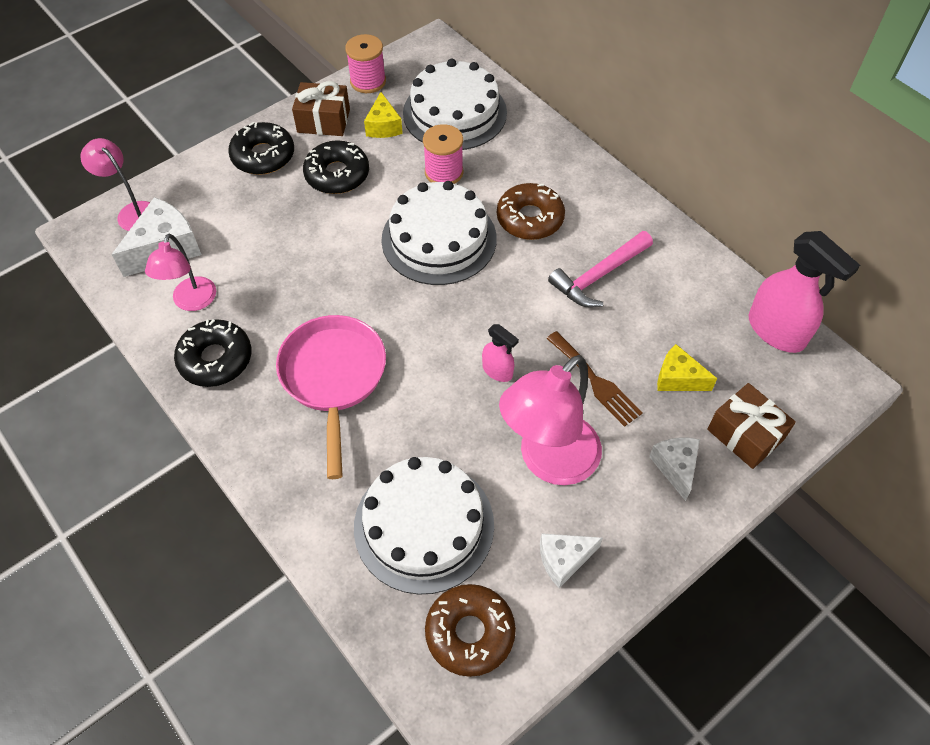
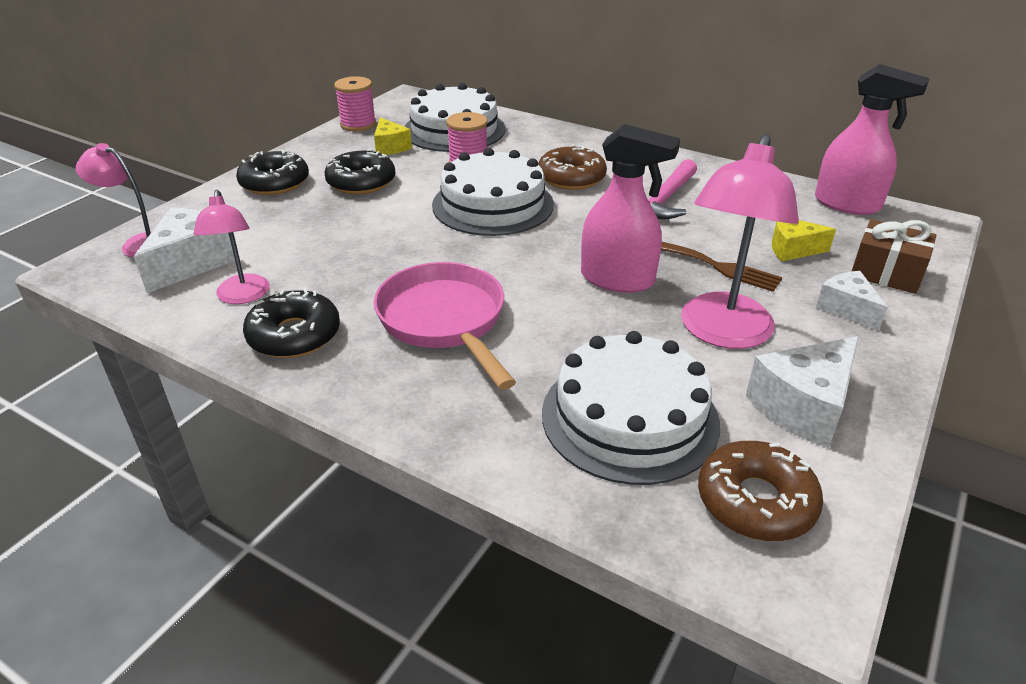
camera: 20 degrees left, 20 degrees down
(323, 121) = (327, 152): brown gift -> none
(497, 371) = (618, 279): pink spray bottle -> pink spray bottle, size x1.94
(564, 560) = (803, 406): white cheese -> white cheese, size x1.59

